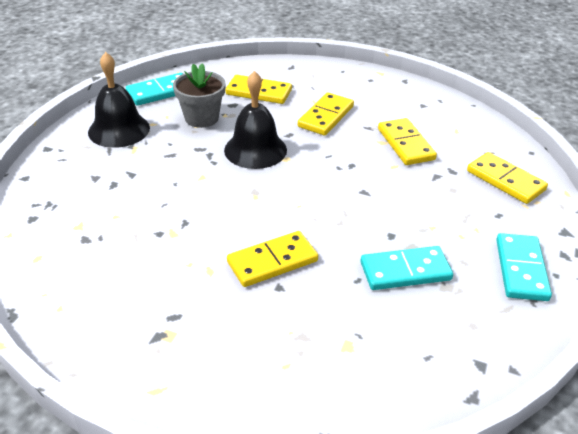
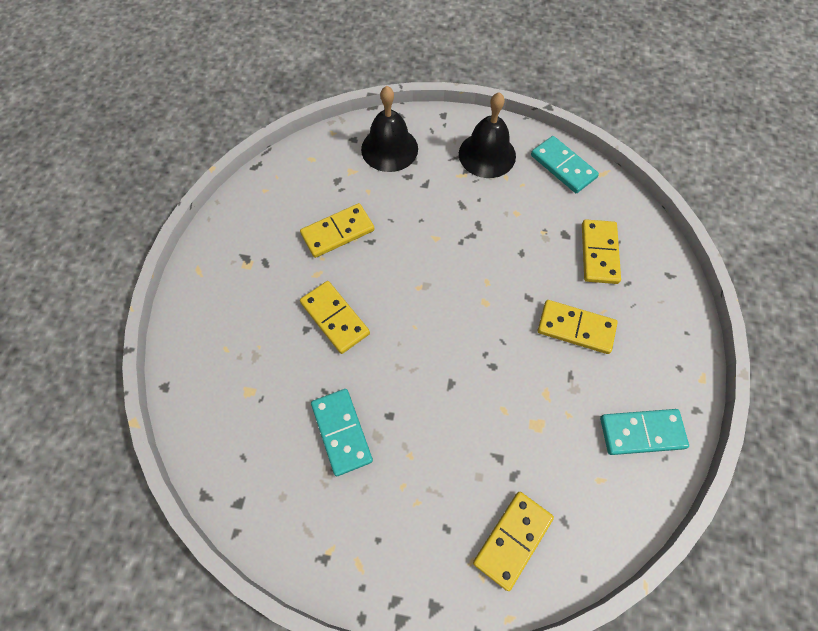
camera: 80 degrees right, 25 degrees up
(201, 118) = (530, 213): grey flower pot -> none
(255, 150) = (491, 272): black bell -> black bell (389, 149)
(405, 144) = (550, 420): yellow domino -> yellow domino (337, 232)
(521, 269) = (363, 549): turquoise domino -> turquoise domino (641, 433)

